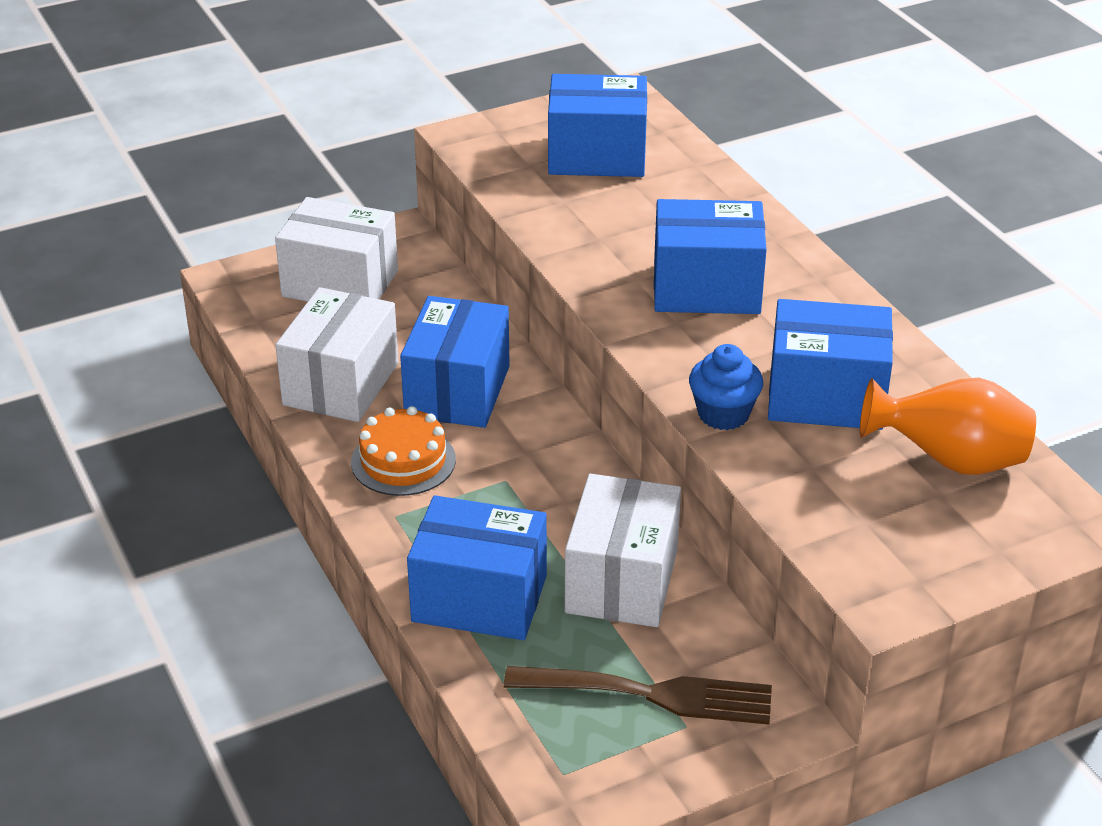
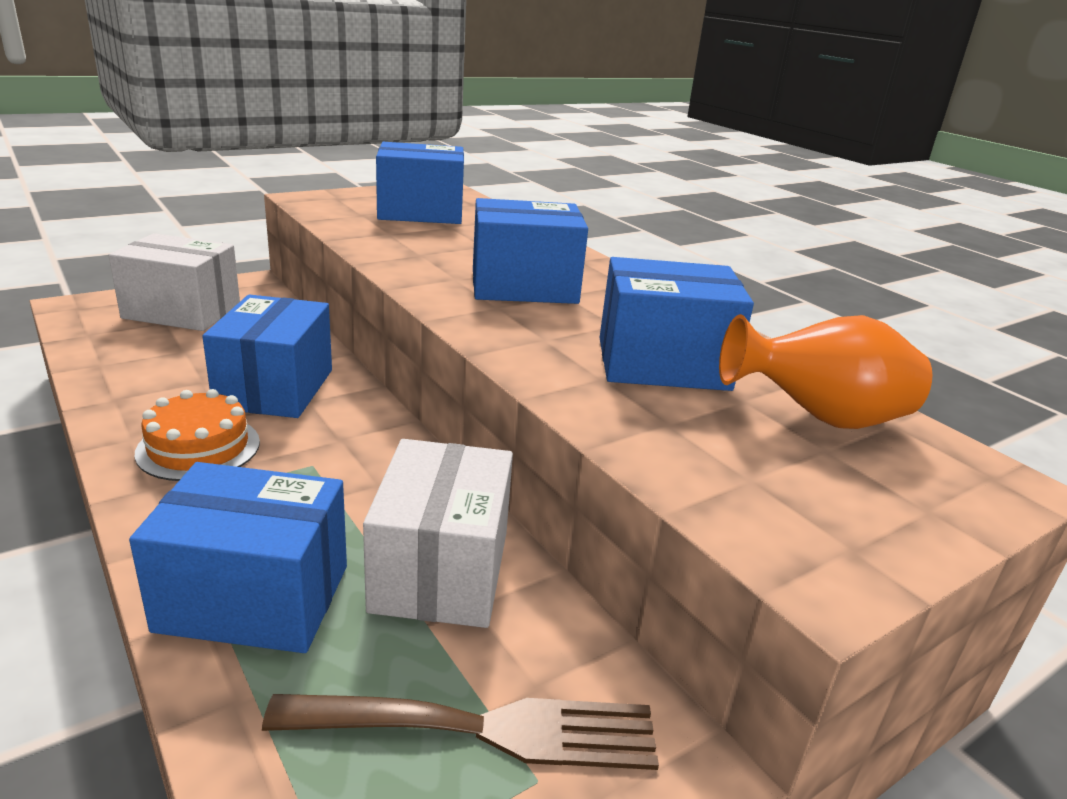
camera: 10 degrees left, 10 degrees down
(341, 384) = (153, 382): white box -> none
(723, 414) = (556, 376): blue cupcake -> none

